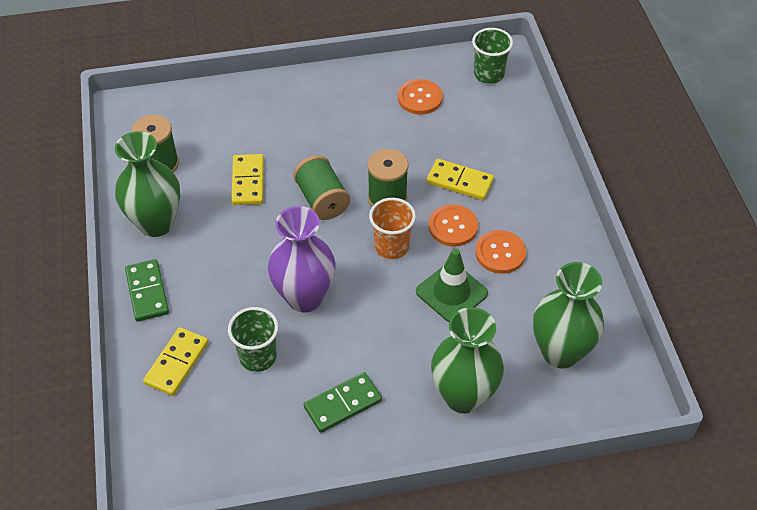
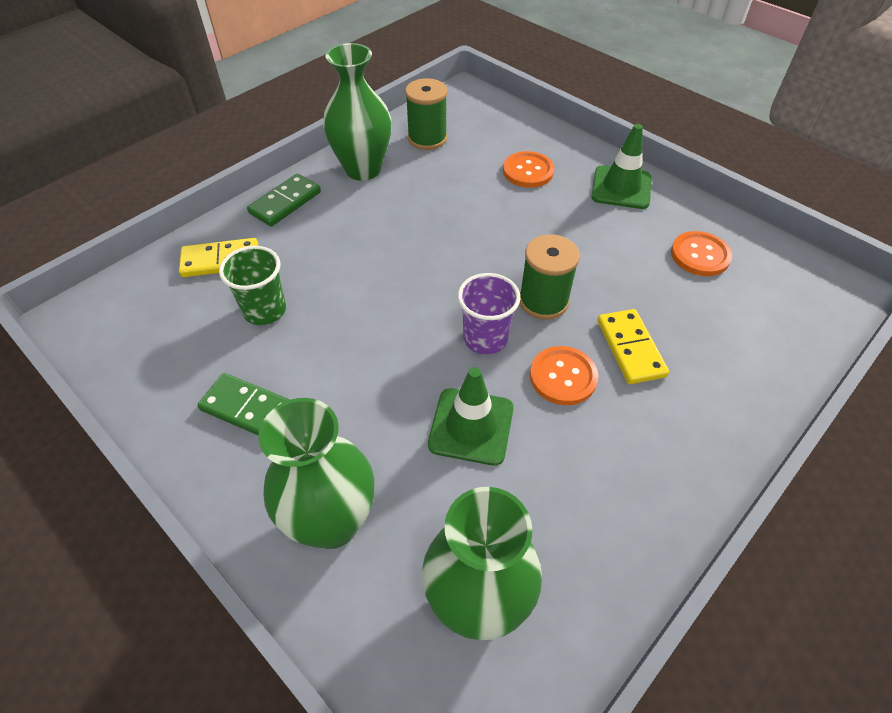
camera: 55 degrees right, 0 degrees up
(248, 181) = (462, 196): yellow domino -> none
(304, 297) = (362, 306): purple vase -> none
(322, 200) = (491, 254): green spool -> none
(325, 92) = (621, 188): none -> green traffic cone
(392, 247) = (485, 338): orange cup -> purple cup
(488, 74) = (805, 292): green cup -> none
(500, 253) = (570, 444): orange button -> orange button (528, 171)

